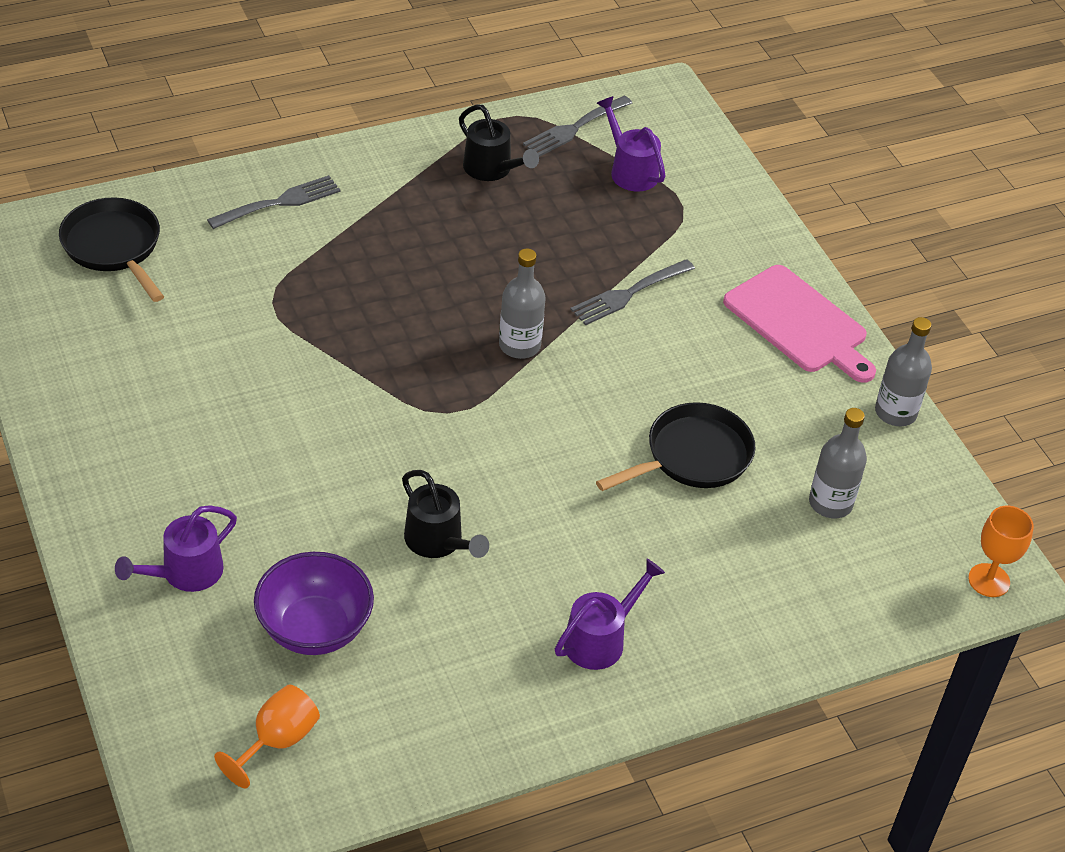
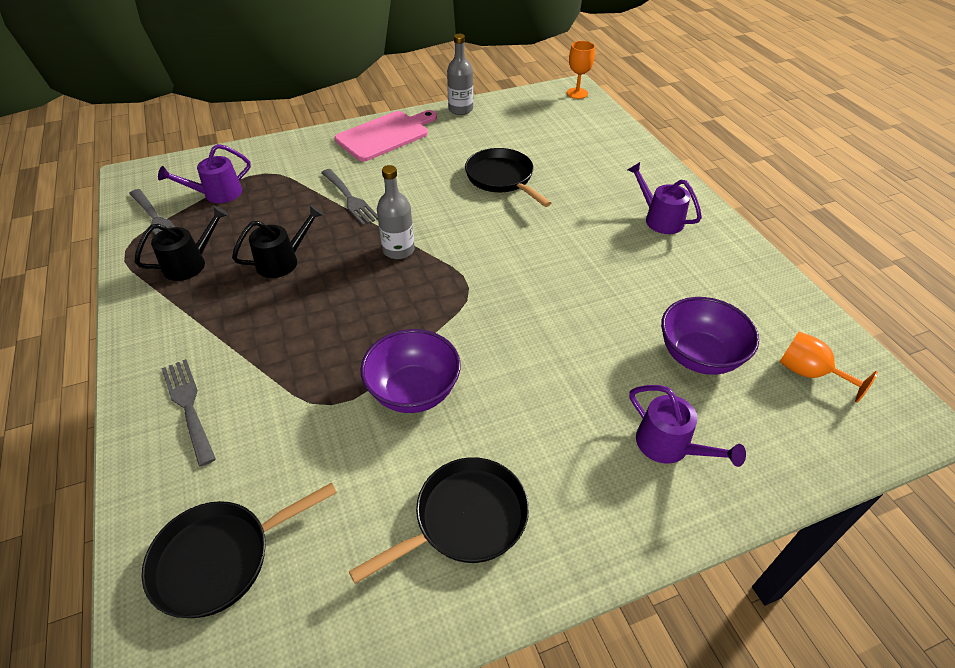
camera: 85 degrees left, 0 degrees up
(124, 402) = (465, 519): none -> black pan
(282, 364) = (413, 391): none -> purple bowl
(438, 542) = (598, 290): black watering can -> black watering can (283, 261)
(830, 503) = (532, 134): grey bottle -> none

